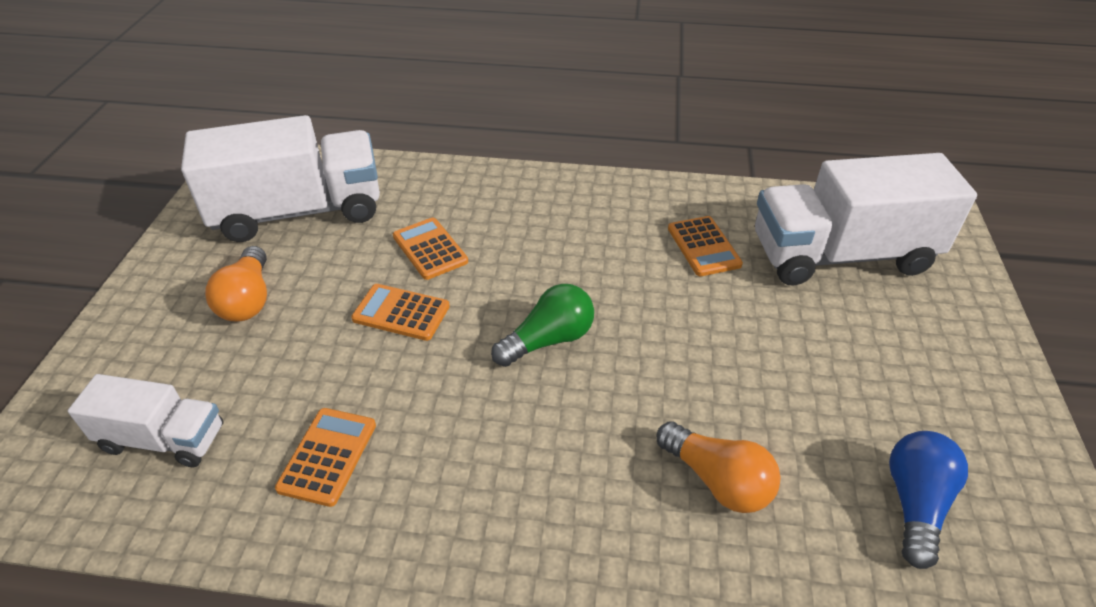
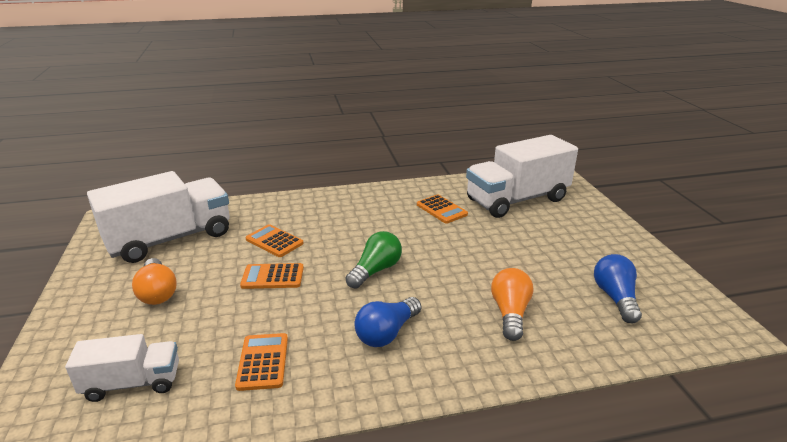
camera: 20 degrees left, 15 degrees down
(513, 460) = (387, 333): none -> blue light bulb
(717, 480) = (510, 313): orange light bulb -> orange light bulb turned 105 degrees counterclockwise

